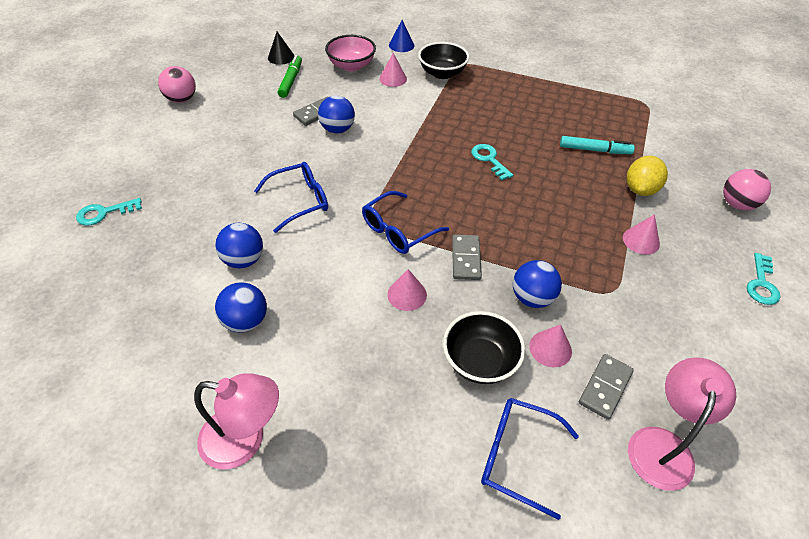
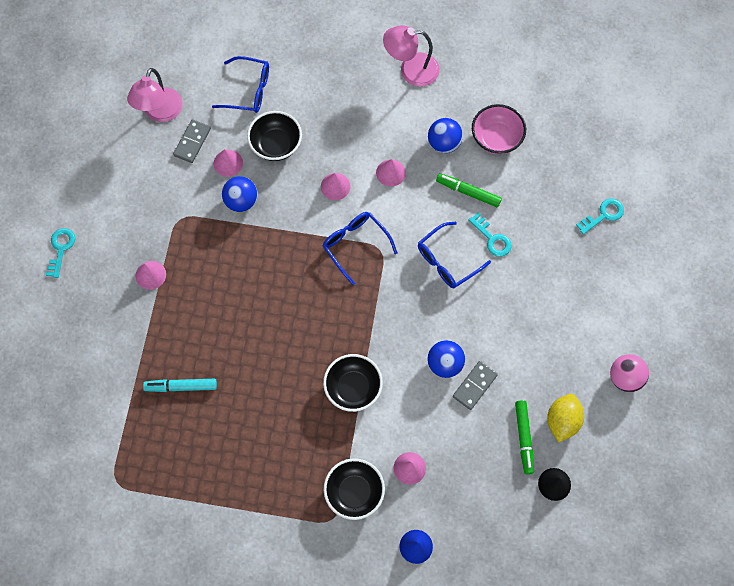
camera: 170 degrees right, 20 degrees up
(244, 260) = (468, 192): blue ball -> green marker
(331, 298) = (390, 172): none -> pink cone
(351, 66) = (465, 484): pink bowl -> pink bowl (496, 138)
(398, 231) = (355, 245): blue glasses -> blue glasses turned 75 degrees counterclockwise
(428, 127) = (353, 388): none -> black bowl
(465, 259) = (295, 227): grey domino -> none
(489, 159) = (286, 350): turquoise key -> turquoise key (492, 238)
(640, 189) = (142, 338): yellow lemon -> yellow lemon (562, 421)
(737, 204) = (56, 336): pink ball -> none

